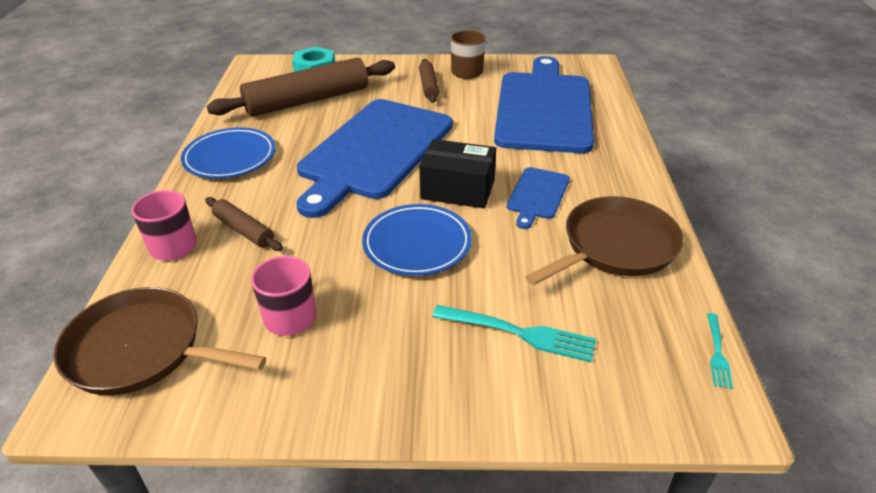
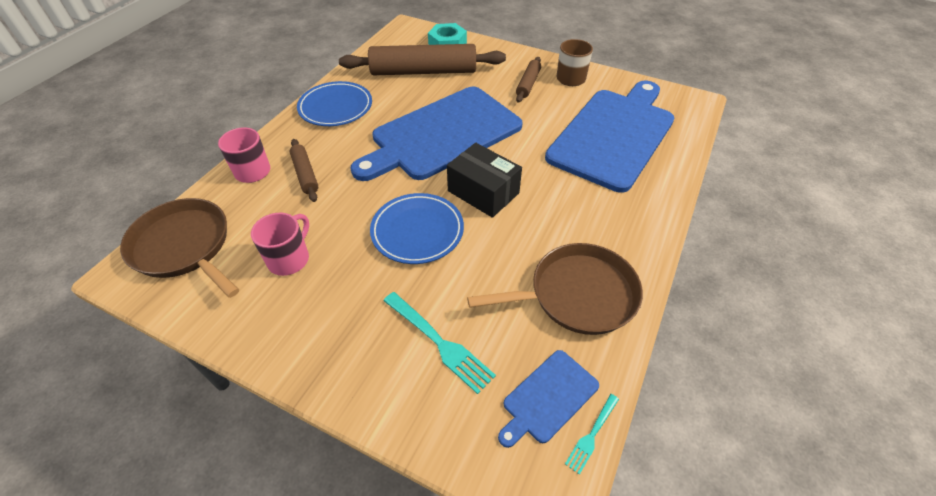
camera: 25 degrees right, 10 degrees up
(537, 195) = (545, 220): blue cutting board -> blue cutting board (548, 397)

